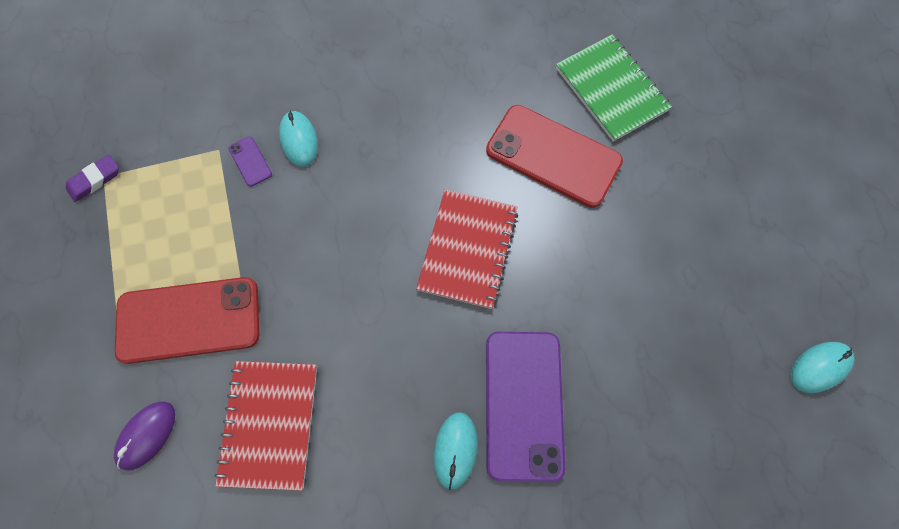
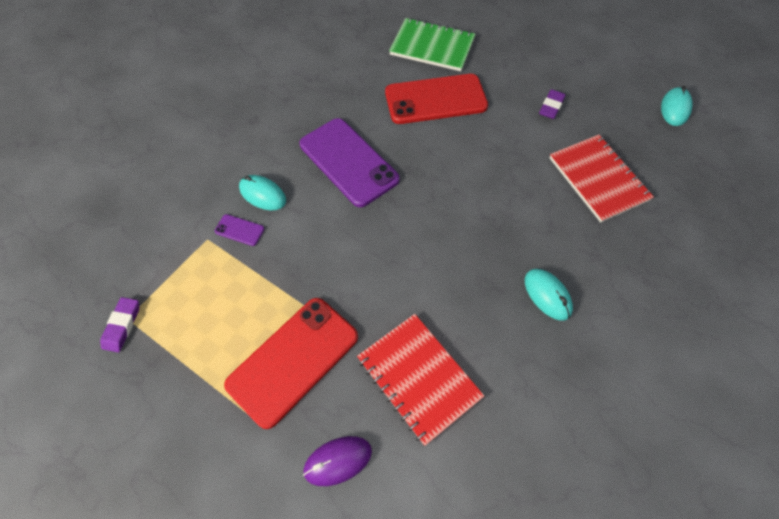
camera: 40 degrees left, 10 degrees down
(147, 435) = (338, 461): purple mouse -> purple mouse turned 75 degrees clockwise
(467, 249) = (438, 181): red notebook -> red notebook (598, 179)
(524, 404) = (557, 239): purple phone -> purple phone (348, 162)
(671, 255) = (551, 106): none -> purple eraser

